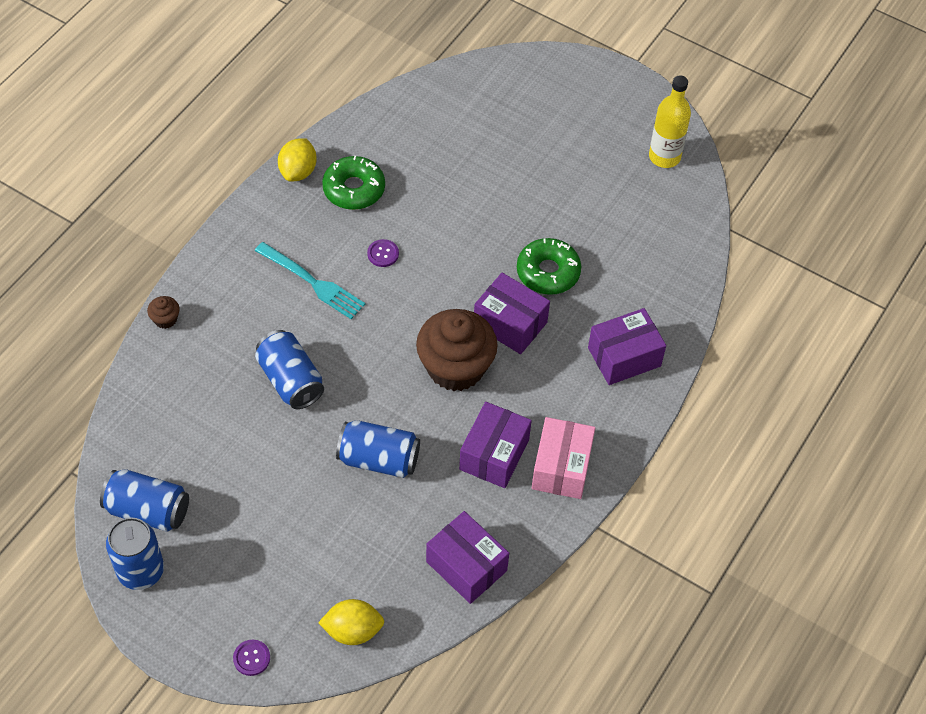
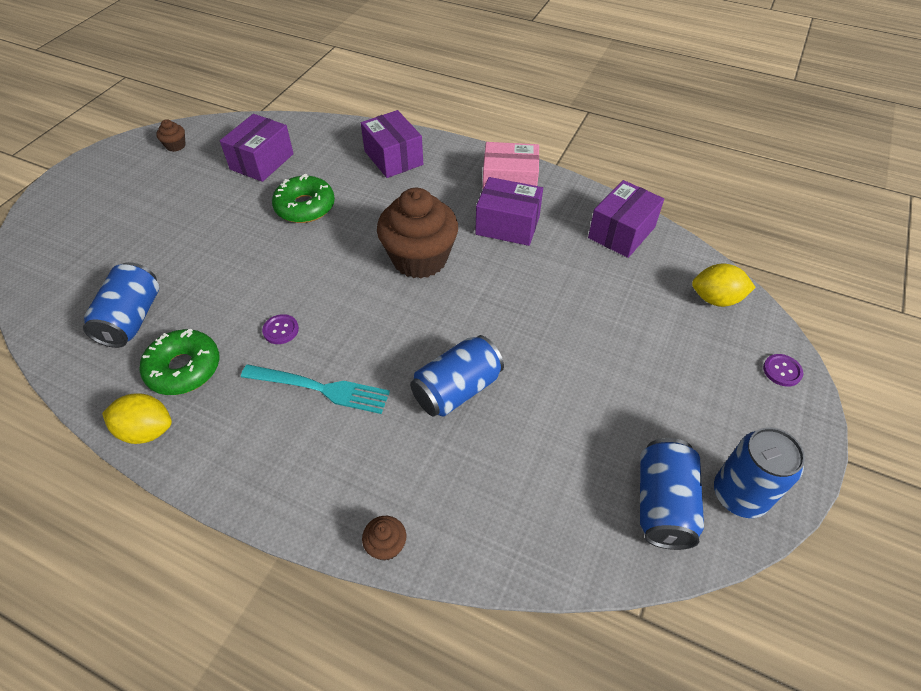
camera: 95 degrees left, 5 degrees down
(313, 282) = (321, 388): turquoise fork -> turquoise fork turned 75 degrees clockwise
(353, 630) = (716, 299): yellow lemon -> yellow lemon turned 75 degrees counterclockwise
(378, 459) = (534, 302): blue can -> blue can (132, 319)
(510, 324) = (365, 226): purple box -> purple box (262, 161)
(664, 157) = (175, 146): yellow bottle -> brown cupcake

